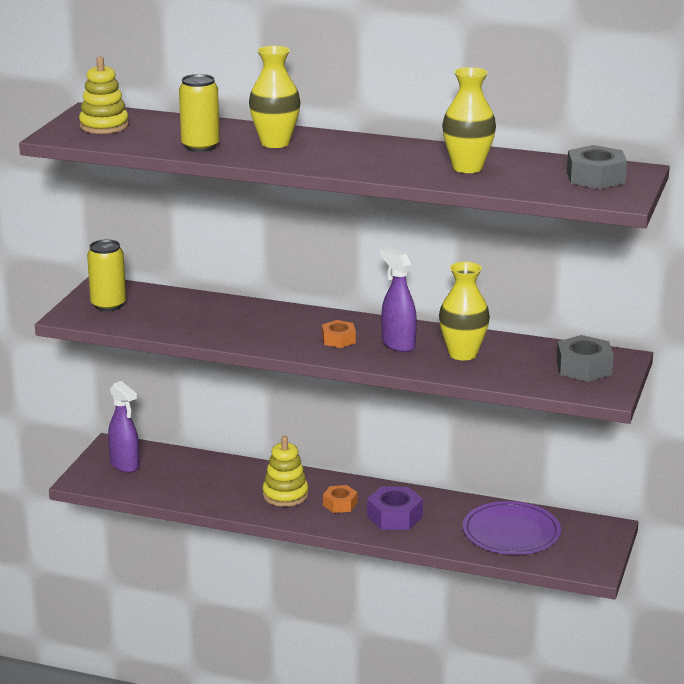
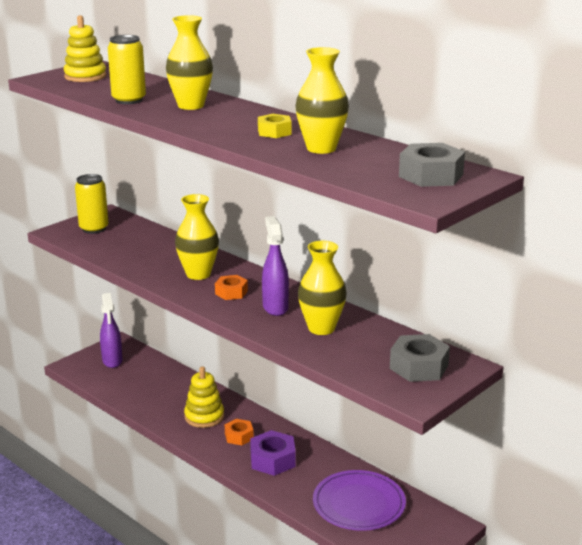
camera: 25 degrees right, 0 degrees up
(283, 329) = (198, 274): none -> yellow vase
(400, 158) = (274, 132): none -> yellow nut

